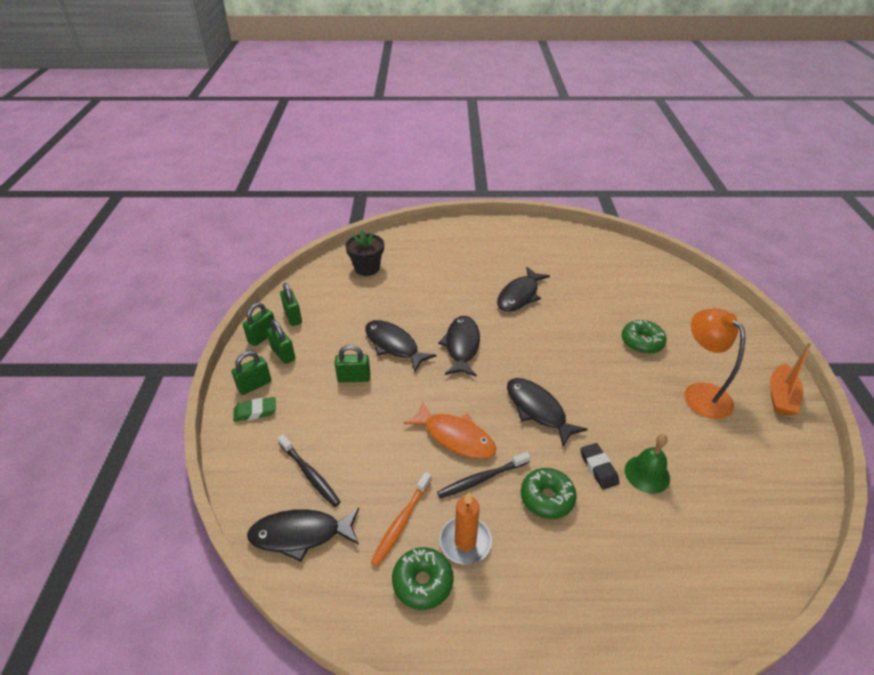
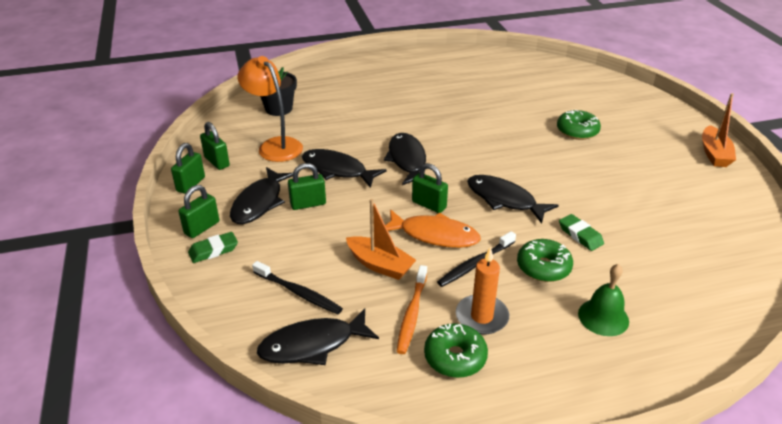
camera: 15 degrees left, 5 degrees down
(283, 354) = (221, 196): green padlock -> green padlock (429, 205)
(393, 460) = (380, 265): none -> orange boat
(519, 295) = (446, 110): black fish -> black fish (259, 202)
(598, 468) = (580, 235): black eraser -> green eraser
(647, 474) = (625, 232): green bell -> green bell (603, 317)
(700, 393) = (645, 162): orange lamp -> orange lamp (275, 145)

